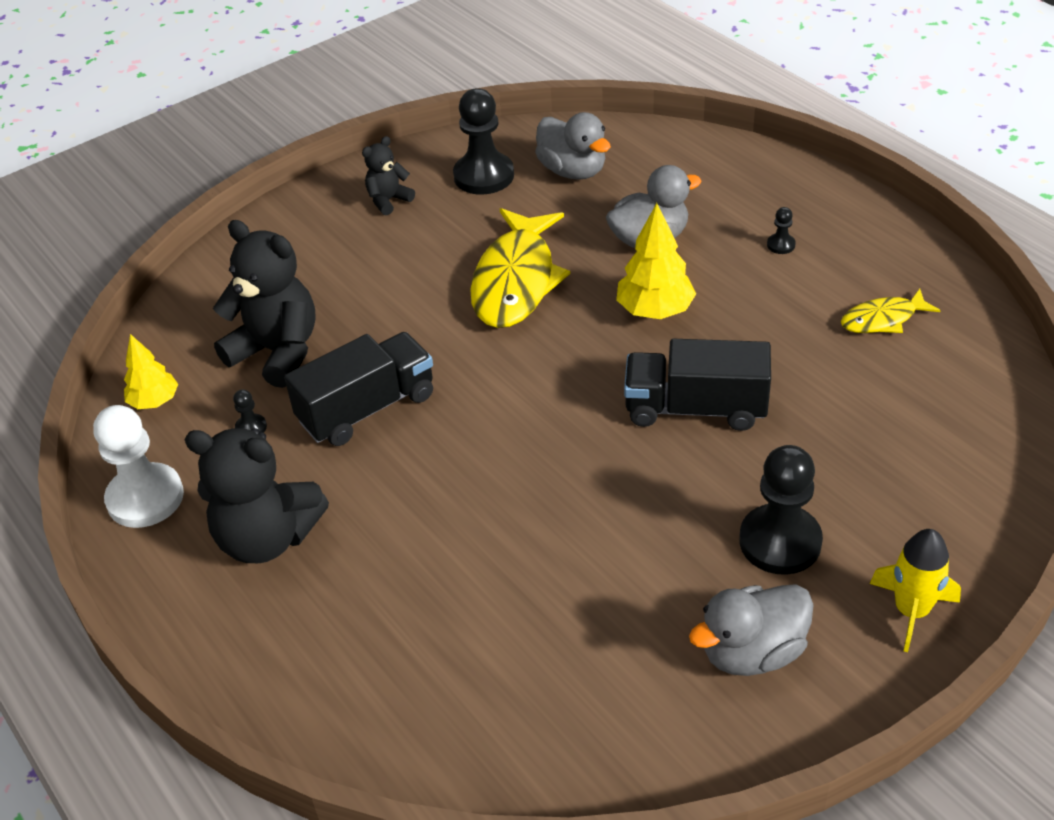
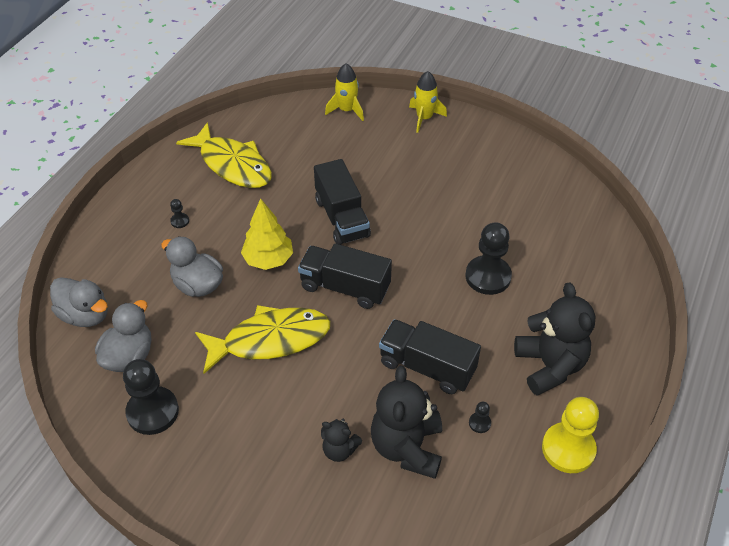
camera: 120 degrees left, 5 degrees up
(145, 498) = (568, 449): white pawn -> yellow pawn
(154, 401) = (494, 499): yellow tree -> none
(388, 200) = (207, 465): black teddy bear -> black teddy bear (339, 450)
(555, 371) = (345, 287): none -> black truck
(752, 652) = (479, 157): grey duck -> grey duck (85, 315)
(780, 542) = (413, 164): black pawn -> black pawn (488, 276)
(883, 319) = (232, 165): yellow fish -> yellow fish, size x1.93
(980, 499) = (346, 110): none -> yellow rocket

